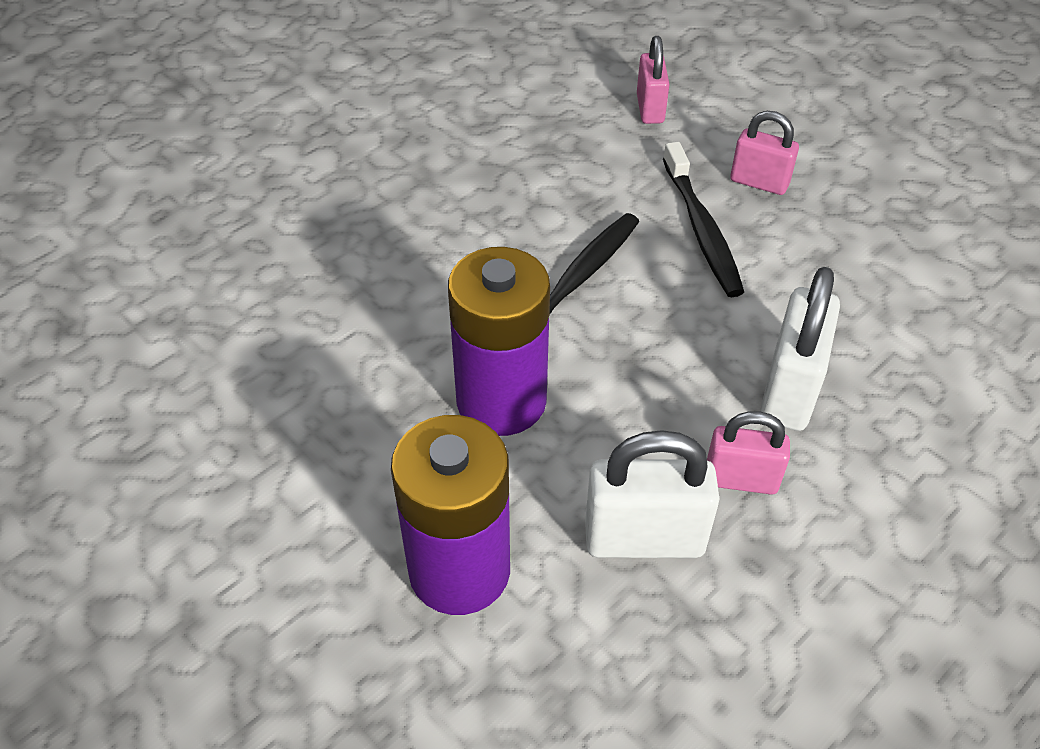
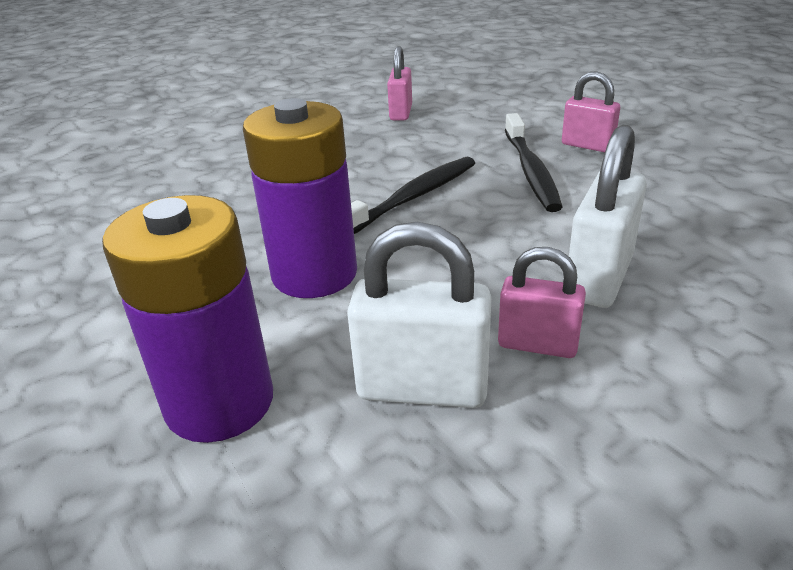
camera: 10 degrees right, 15 degrees down
(650, 109) = (501, 106): pink padlock -> pink padlock (401, 113)

